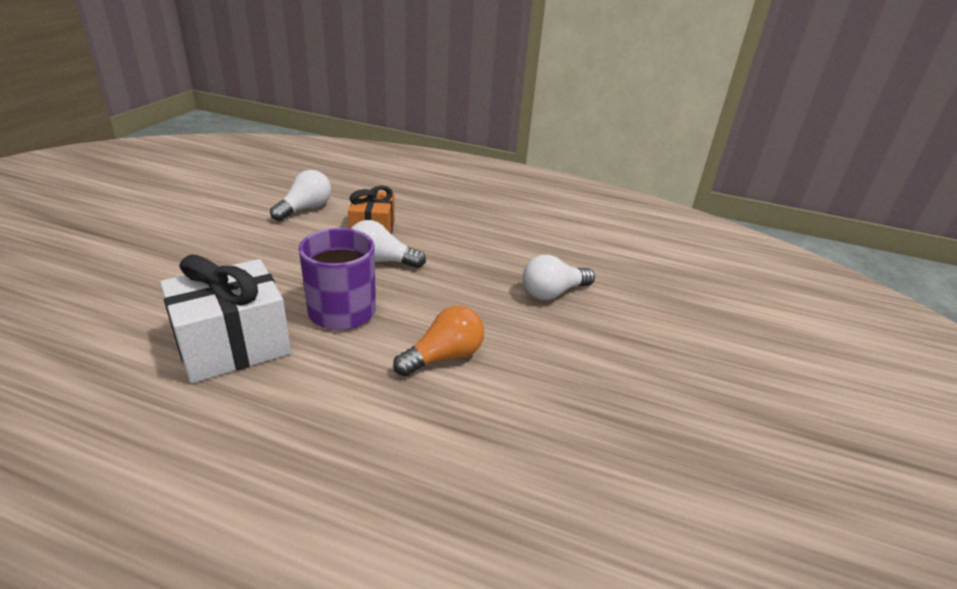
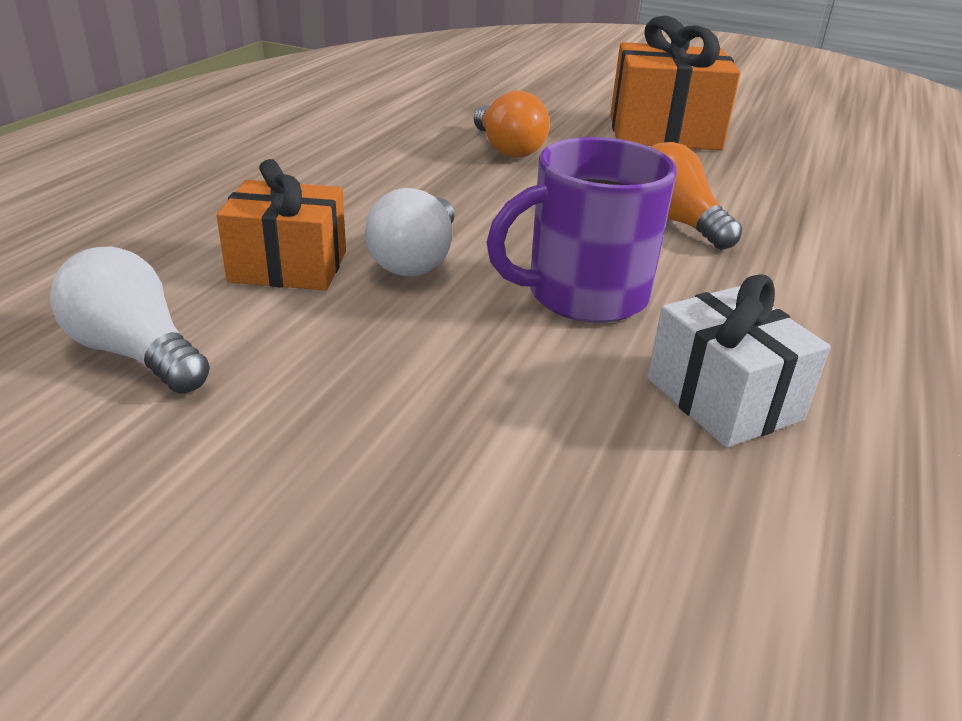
camera: 85 degrees left, 0 degrees up
(233, 345) = (723, 399): white gift -> white gift, size x0.65
(553, 292) = (507, 149): white light bulb -> orange light bulb
(637, 376) = (664, 133): none -> orange gift

